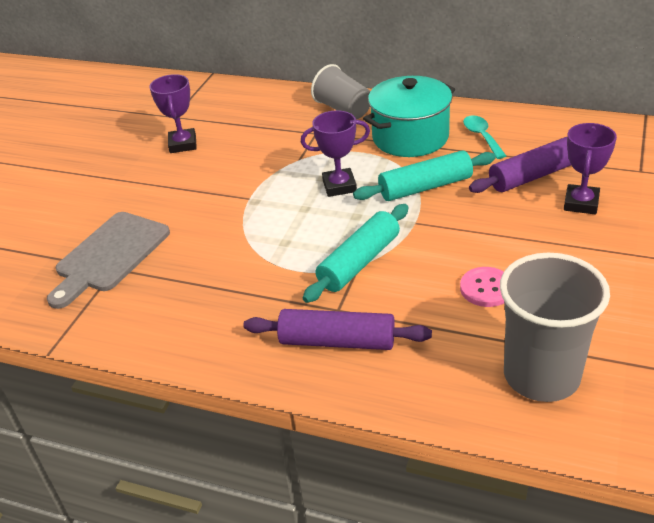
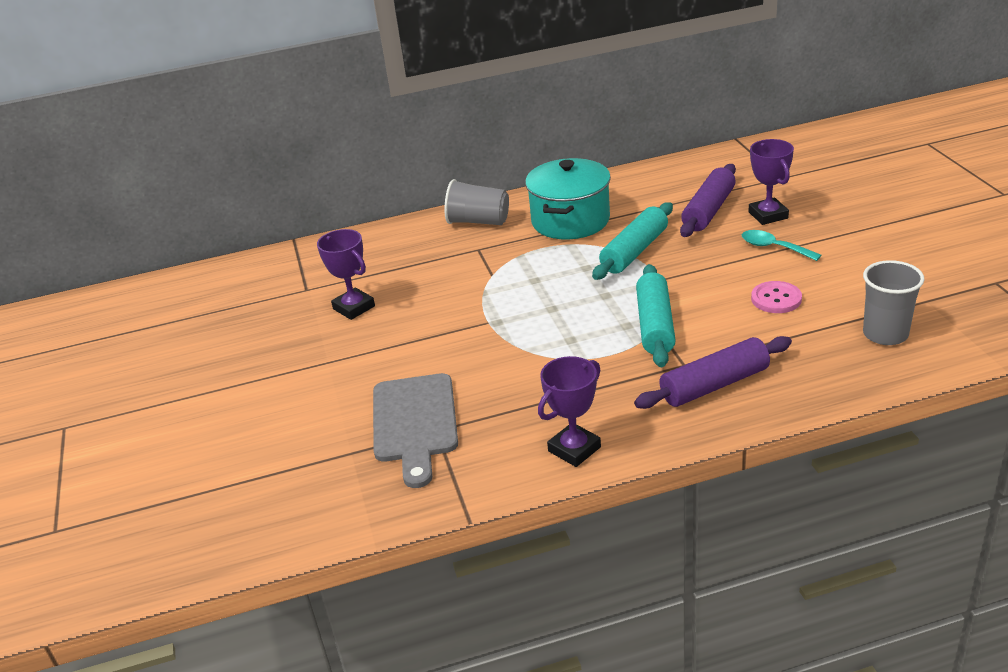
camera: 35 degrees left, 5 degrees down
(339, 186) = (559, 280): purple trophy -> purple trophy (574, 449)
(482, 136) = (630, 198): turquoise spoon -> turquoise spoon (773, 247)
(541, 375) = (885, 334): grey cup -> grey cup, size x0.65

